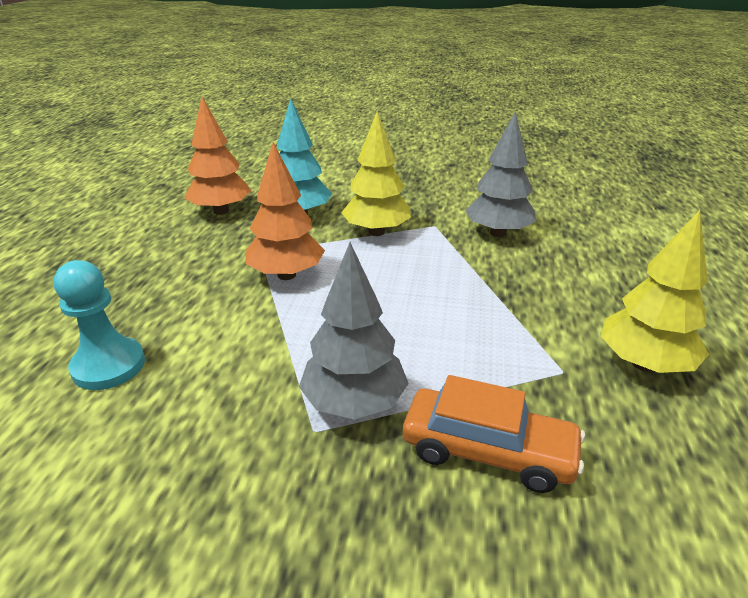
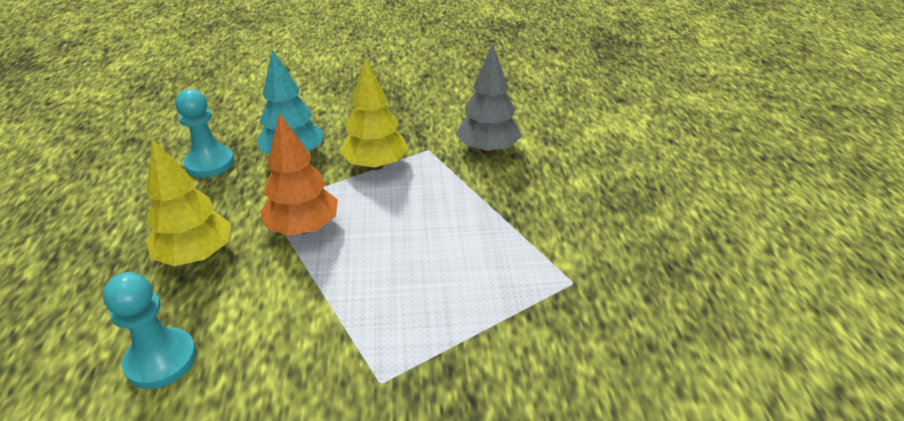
camera: 15 degrees left, 5 degrees up
(221, 211) = (210, 163): orange tree -> turquoise pawn
(354, 403) = (407, 349): grey tree -> none
(488, 451) = (530, 368): orange car -> none
(644, 364) = (633, 262): yellow tree -> yellow tree (196, 255)

